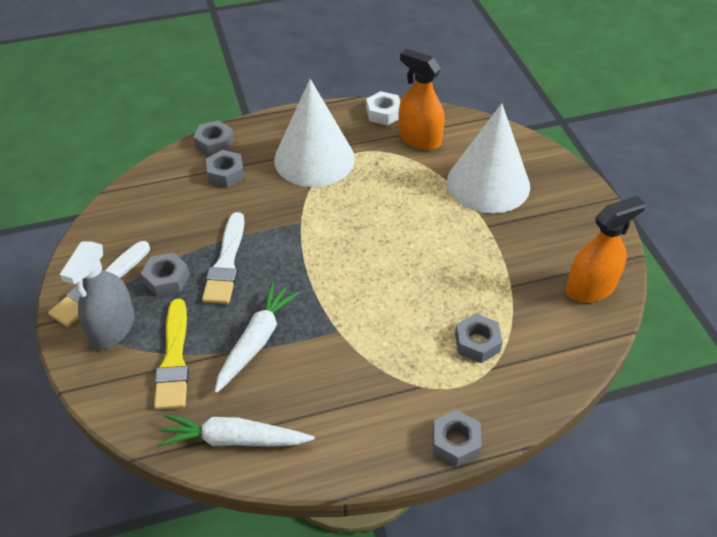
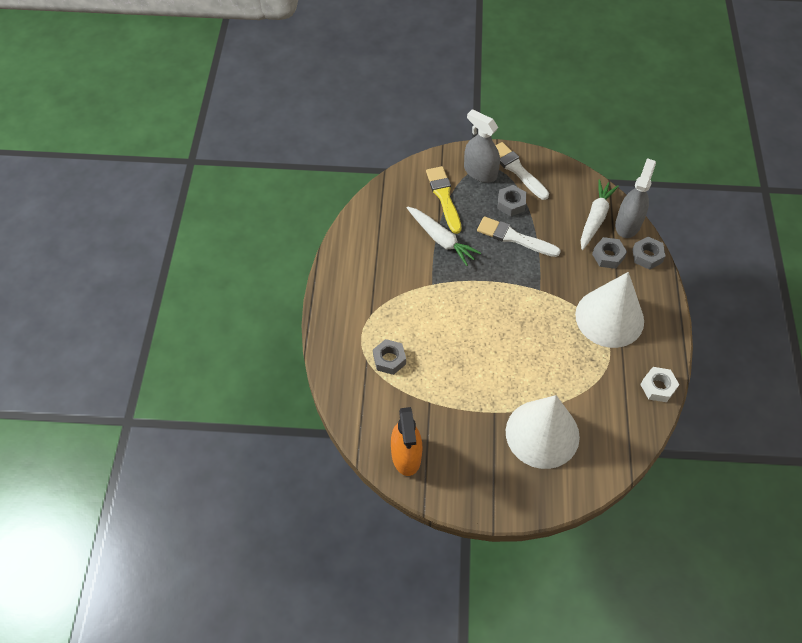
camera: 110 degrees right, 10 degrees up
(170, 165) = (628, 224): none -> grey spray bottle
(174, 359) = (444, 197): yellow brush -> yellow brush turned 60 degrees clockwise
(234, 439) = (376, 214): white carrot -> white carrot (595, 218)
(419, 139) = (615, 403): orange spray bottle -> none
(455, 442) = (324, 319): grey nut -> none

